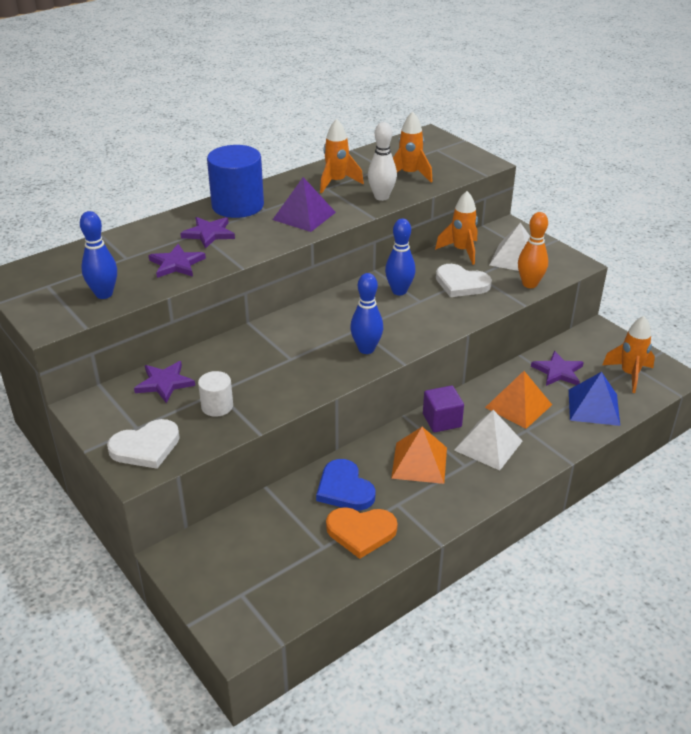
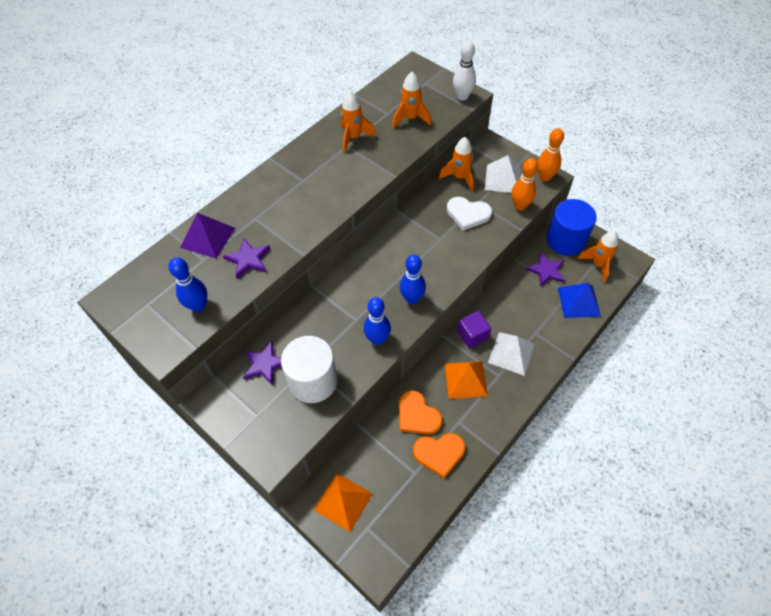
camera: 10 degrees left, 20 degrees up
(146, 447) = (270, 434): white heart -> none
(209, 234) = (264, 218): purple star -> none
(217, 406) = (313, 381): white cylinder -> white cylinder, size x1.95
(237, 205) = (279, 179): blue cylinder -> blue cylinder (565, 240)
(304, 216) = (337, 183): purple pyramid -> purple pyramid (207, 237)
(344, 489) = (417, 415): blue heart -> orange heart
(381, 197) = (394, 150): white bowling pin -> white bowling pin (462, 96)
(399, 291) = (422, 230): blue bowling pin -> blue bowling pin (377, 339)
(518, 406) = (525, 310): orange pyramid -> orange pyramid (343, 501)
(569, 263) = (545, 177): none -> orange bowling pin

